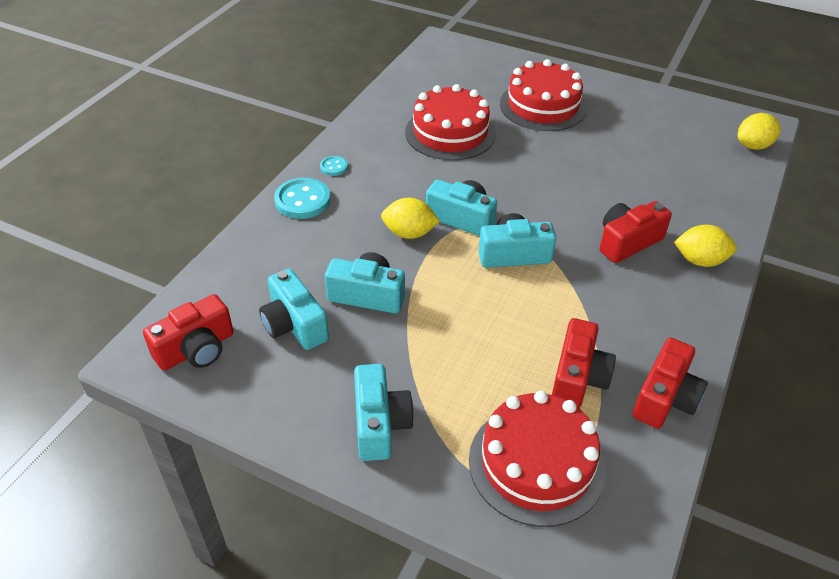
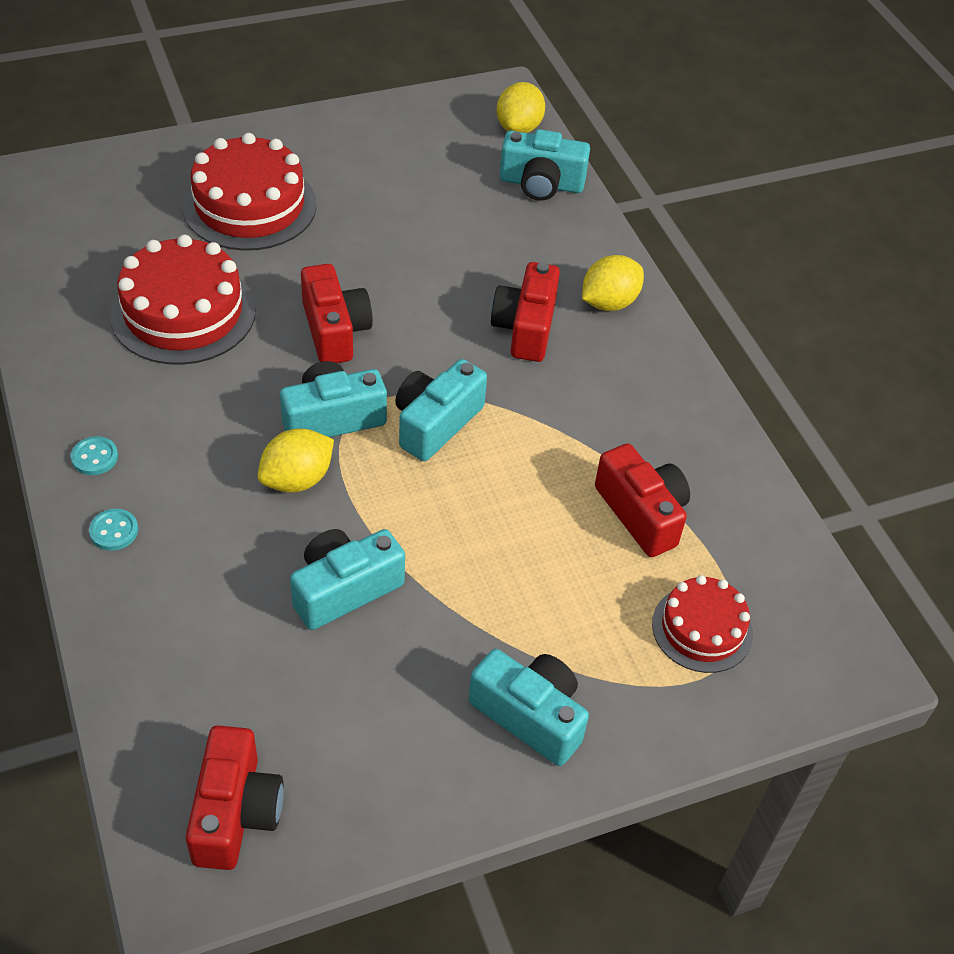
camera: 50 degrees left, 5 degrees up
(294, 324) = (309, 689): turquoise camera -> turquoise camera (541, 184)
(302, 200) = (114, 531): turquoise button -> turquoise button, size x0.53
(536, 463) = (702, 629): red cake -> red cake, size x0.60
(665, 398) = (729, 474): red camera -> red camera (334, 330)

